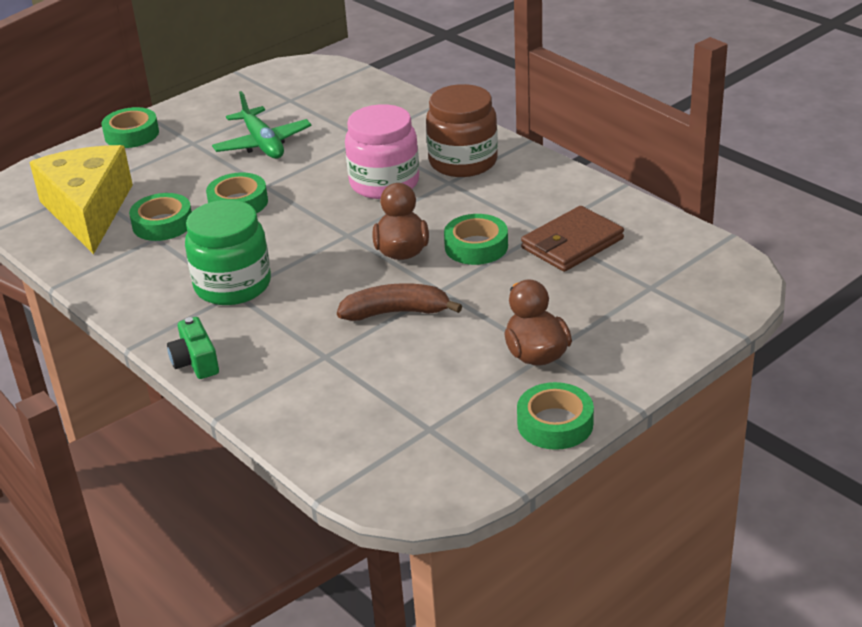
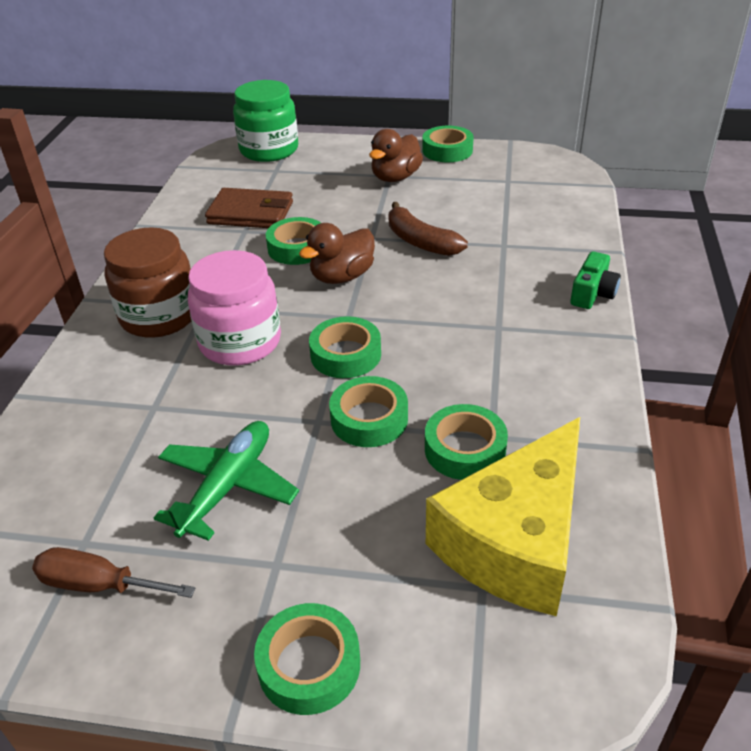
camera: 130 degrees left, 5 degrees up
(233, 285) = (491, 334): green jar -> green jar (269, 150)
(257, 98) = (98, 585): none -> brown screwdriver
(308, 217) = (345, 354): none -> green tape

